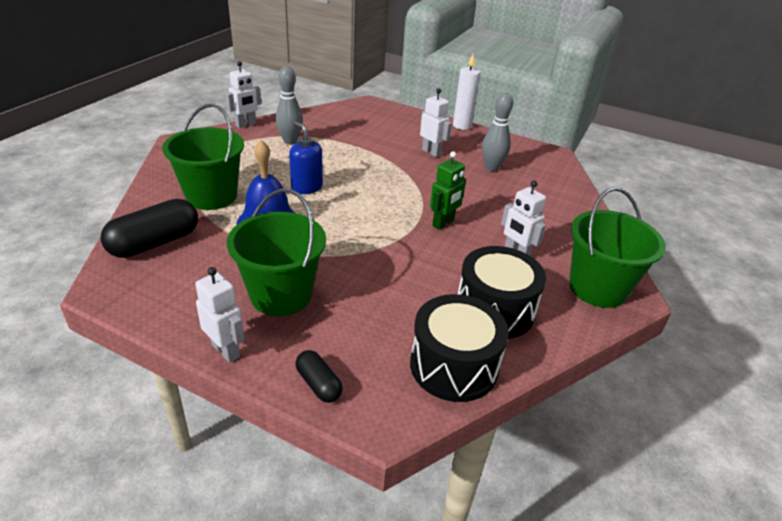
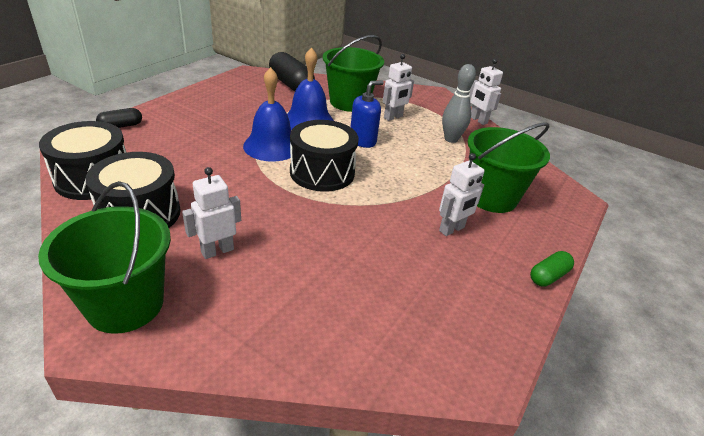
camera: 95 degrees right, 0 degrees up
(226, 350) = (172, 101): white robot -> white robot (393, 117)
(281, 295) = (215, 120): green bucket -> green bucket (491, 197)
(335, 243) = (271, 146): none -> blue bell
(376, 209) = (322, 172): none -> black drum
(443, 223) = (289, 209): green robot -> none
(462, 126) = (548, 276): white candle -> green capsule
(491, 168) = (419, 279): grey bowling pin -> none

